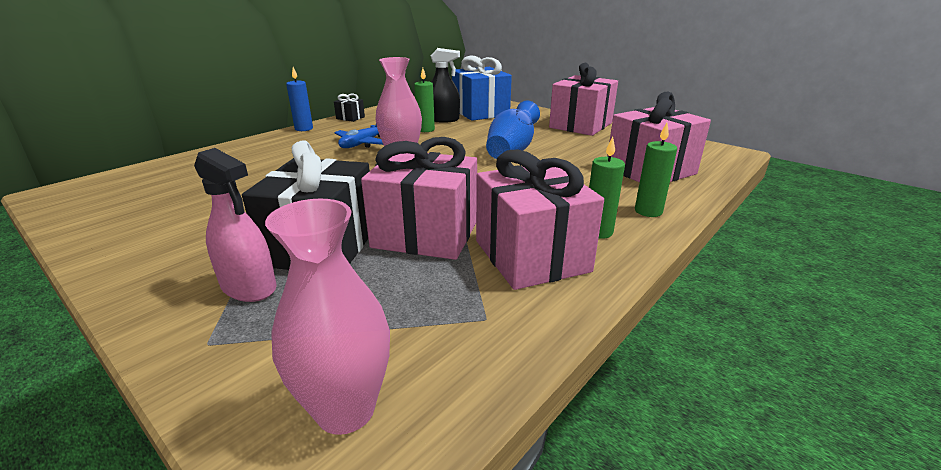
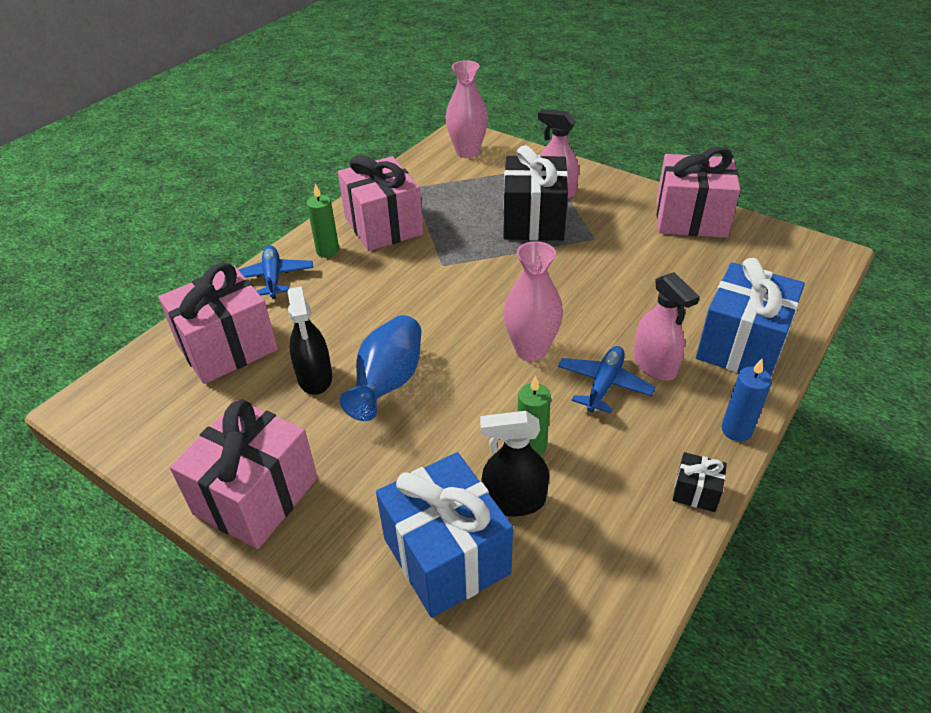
camera: 175 degrees right, 15 degrees up
(246, 152) = (741, 345): none -> blue gift
(319, 148) = (654, 365): none -> pink spray bottle
(425, 234) = (462, 237): pink gift -> pink gift (690, 219)
(567, 155) = (315, 377): none -> black spray bottle
(648, 211) = (273, 278): green candle -> blue plane

